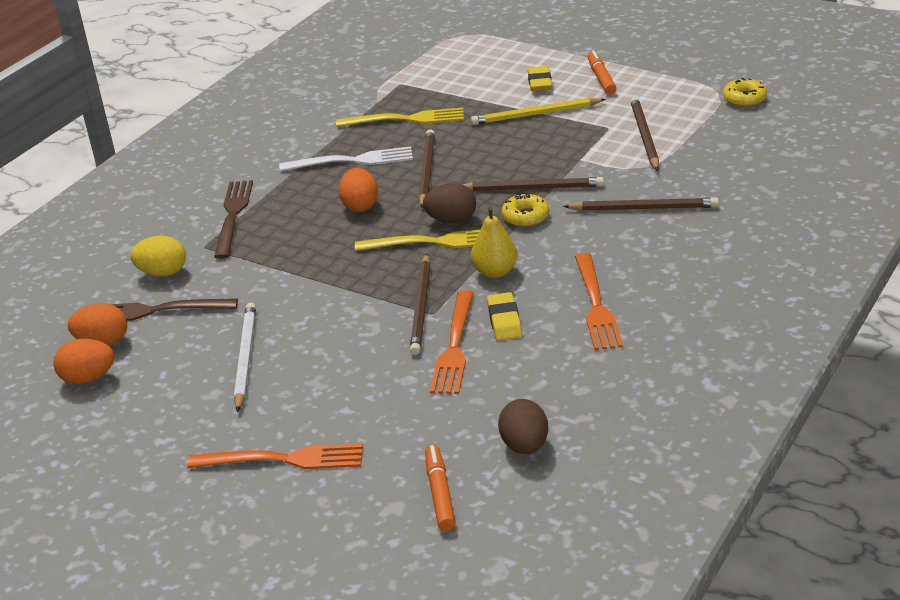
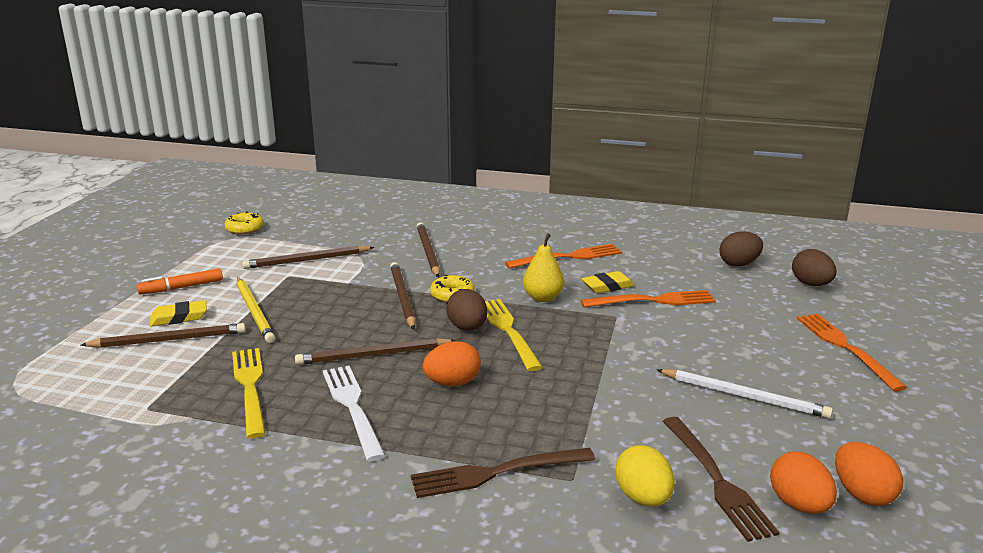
camera: 110 degrees left, 10 degrees down
(245, 358) = (744, 396): white pencil -> white pencil turned 135 degrees counterclockwise
(421, 307) = (610, 322): brown pencil -> brown pencil (169, 340)
(440, 493) = (811, 284): orange marker -> brown egg

